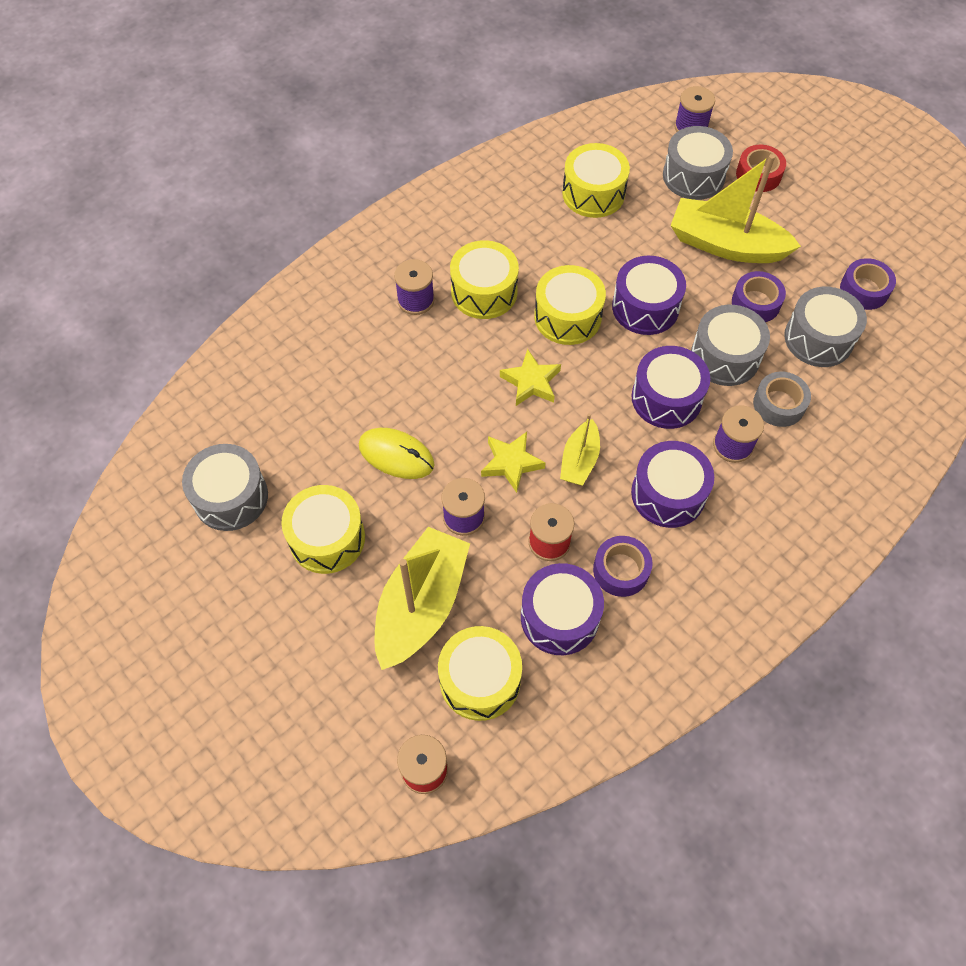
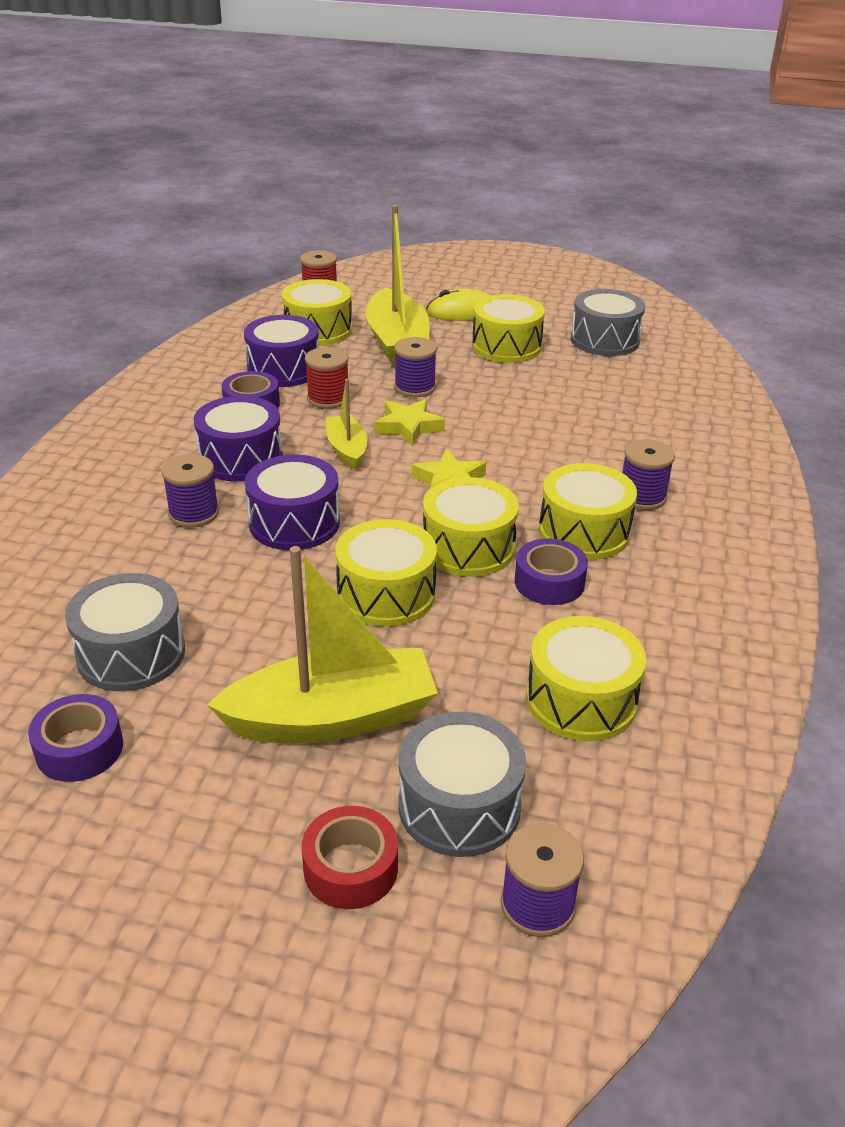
camera: 145 degrees right, 25 degrees down
(396, 455) = (513, 398): yellow mouse -> yellow mouse (462, 312)
(645, 307) = (386, 594): purple drum -> yellow drum
(725, 356) = (250, 585): grey drum -> none
(756, 303) = (242, 659): purple tape -> purple tape (549, 582)
(779, 404) = (156, 566): grey tape -> none

